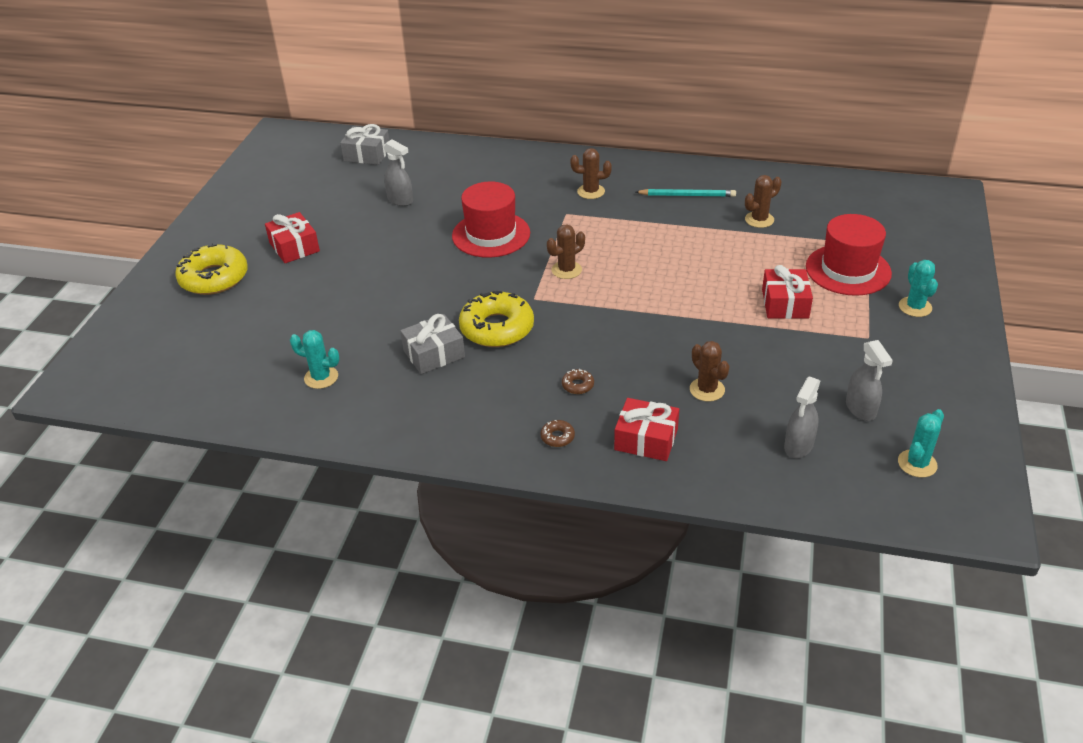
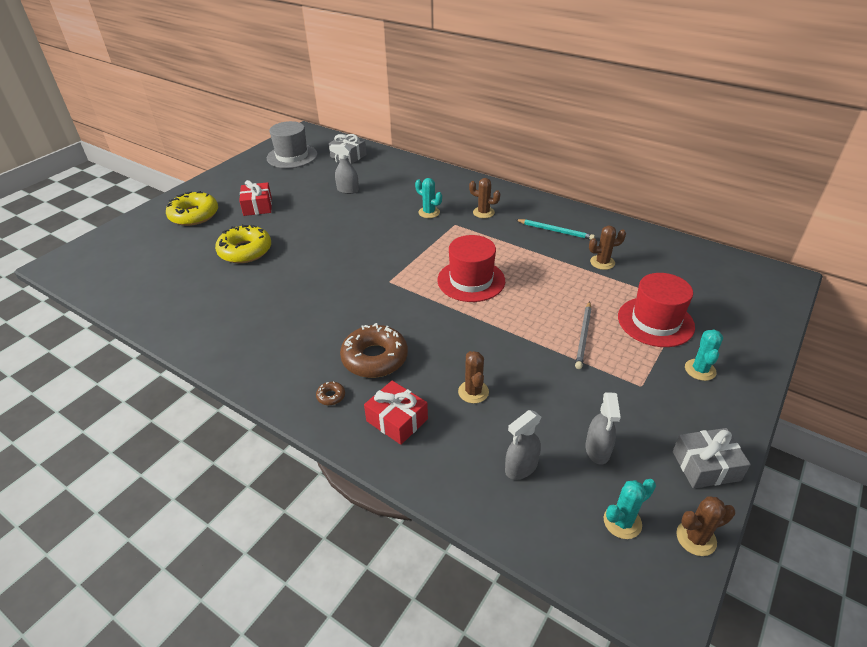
camera: 20 degrees right, 0 degrees up
(288, 170) = (292, 156): none -> grey hat
(321, 377) = (205, 301): turquoise cactus -> turquoise cactus (429, 212)
(400, 200) = (347, 190): grey spray bottle -> grey spray bottle turned 135 degrees clockwise
(434, 354) = (290, 304): grey gift -> grey gift (706, 466)
(491, 234) = (391, 227): red hat -> red hat (471, 280)
(497, 328) = (347, 297): yellow donut -> yellow donut (245, 251)
(566, 270) = (427, 266): brown cactus -> brown cactus (696, 538)
(577, 385) = (375, 358): brown donut -> brown donut, size x2.46
(785, 304) = (583, 336): red gift -> grey pencil

